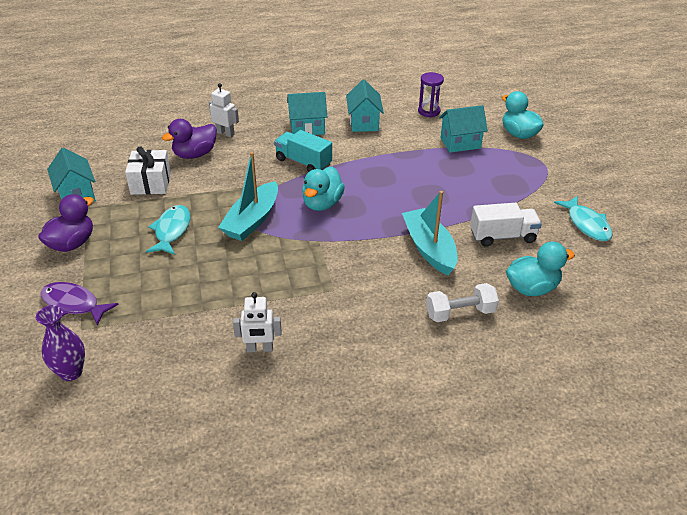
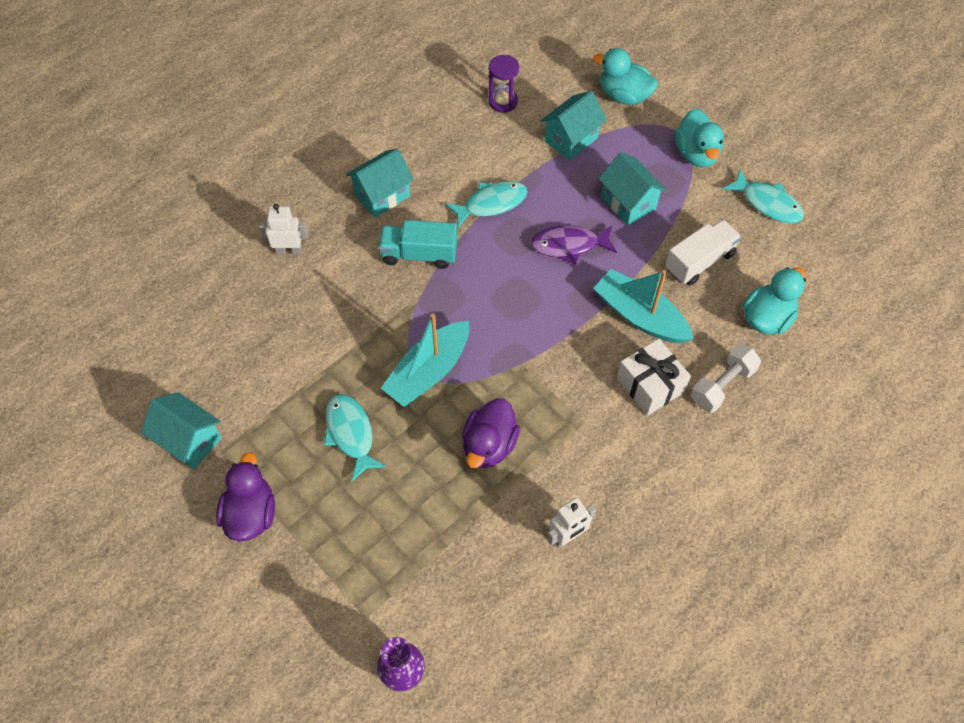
camera: 30 degrees left, 20 degrees up
(74, 304) = (329, 592): purple fish -> purple fish (569, 245)
(151, 183) = (265, 376): white gift -> white gift (650, 385)
(195, 154) = (280, 304): purple duck -> purple duck (489, 445)
(252, 220) = (429, 371): turquoise boat -> turquoise boat turned 45 degrees clockwise
(322, 204) = (487, 308): turquoise duck -> turquoise duck (696, 153)
(364, 123) = (442, 155): turquoise house -> turquoise house (628, 203)
(375, 155) = (491, 204): none -> turquoise fish

